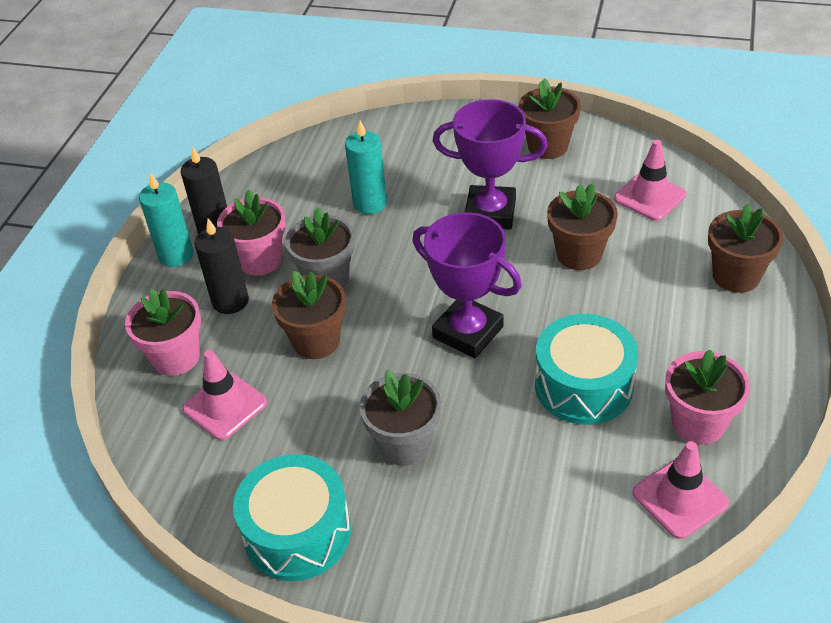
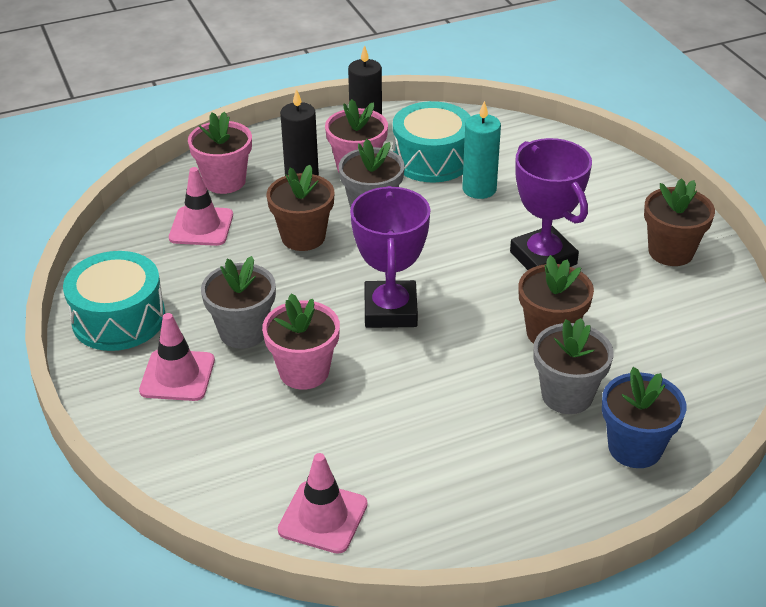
camera: 50 degrees right, 5 degrees down
(176, 255) = (321, 128): turquoise candle -> none
(583, 385) = (396, 404): turquoise drum -> turquoise drum (432, 159)
(650, 197) = (679, 345): pink traffic cone -> pink traffic cone (177, 375)
(654, 282) = (567, 395): none -> grey flower pot
(698, 423) = (419, 495): pink flower pot -> pink flower pot (304, 371)
(736, 276) = (635, 448): brown flower pot -> blue flower pot

